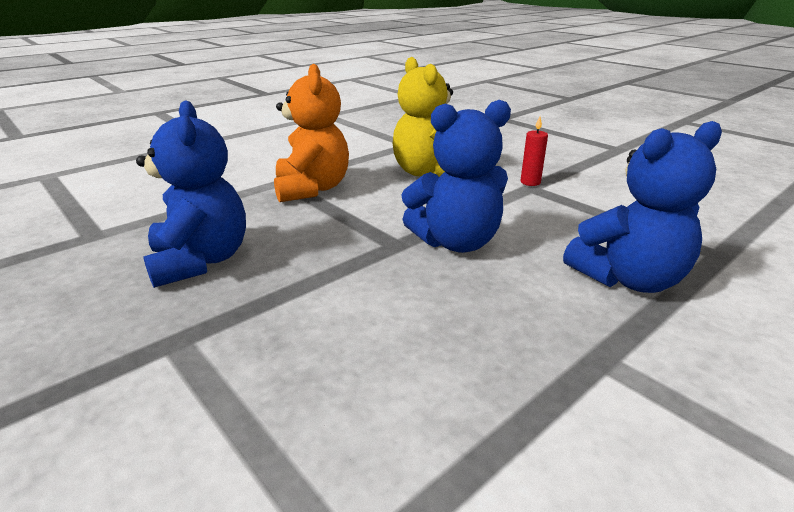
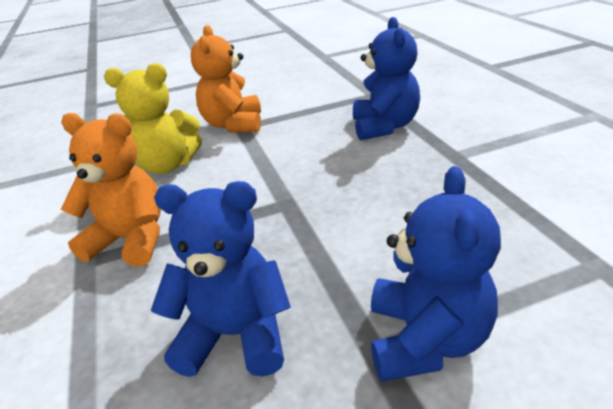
camera: 65 degrees left, 5 degrees up
(456, 242) = (302, 175): blue teddy bear -> blue teddy bear (426, 339)
(530, 182) = (233, 124): red candle -> orange teddy bear

